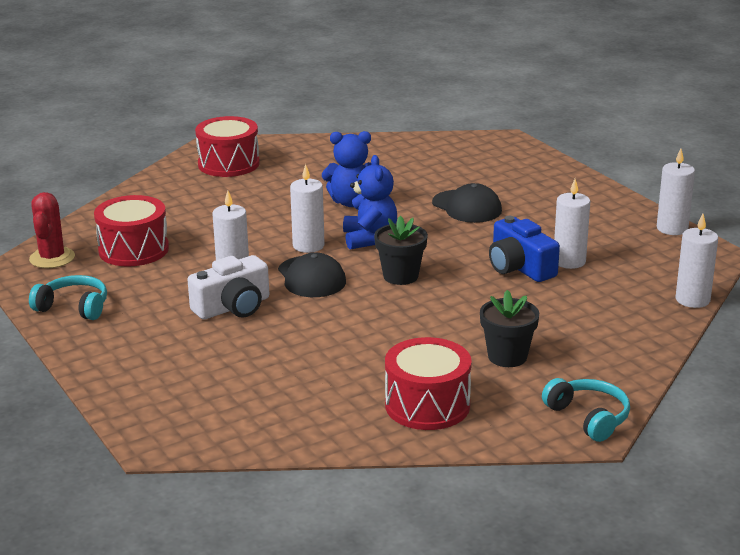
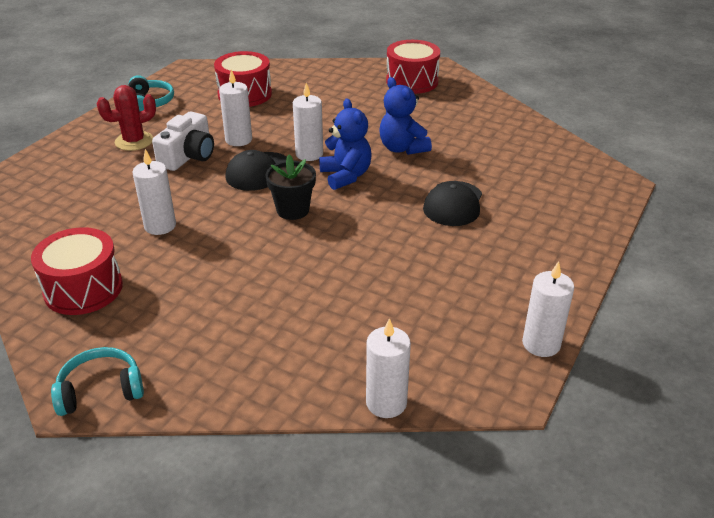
camera: 60 degrees right, 10 degrees up
(52, 258) = (210, 74): red cactus -> red cactus (134, 141)
(233, 307) = (188, 156): white camera -> white camera turned 90 degrees counterclockwise
(369, 239) = (346, 176): blue teddy bear -> blue teddy bear turned 75 degrees counterclockwise
(507, 357) = (187, 308): black flower pot -> none
(519, 267) = (361, 267): blue camera -> none
(569, 261) = (399, 293): white candle -> white candle (160, 226)
(589, 417) = (100, 390): turquoise headphones -> turquoise headphones turned 135 degrees counterclockwise

